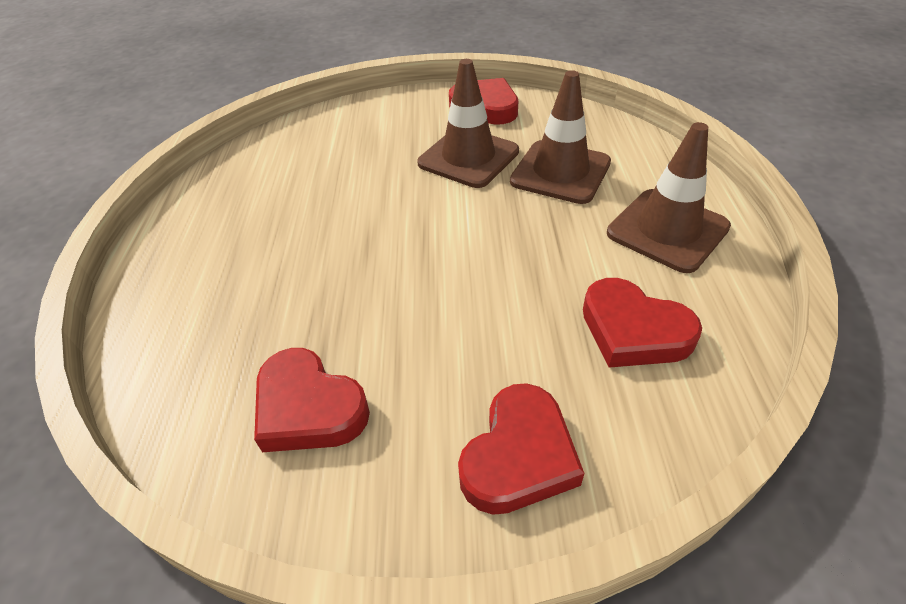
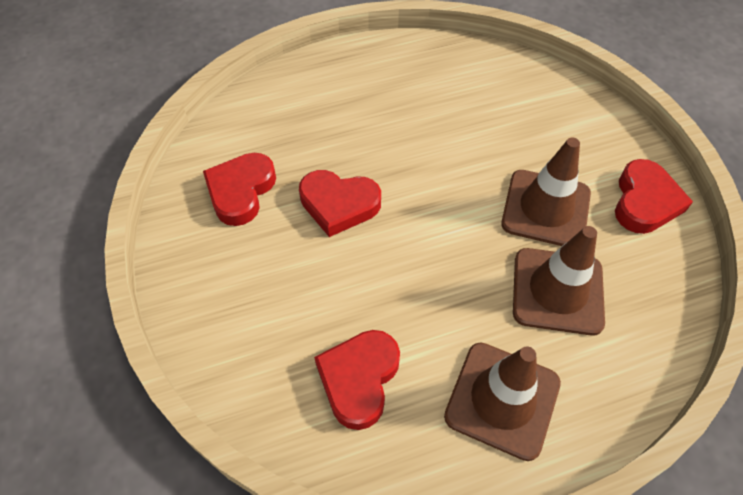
camera: 70 degrees right, 10 degrees up
(519, 456) = (227, 317): red heart -> red heart (339, 204)

